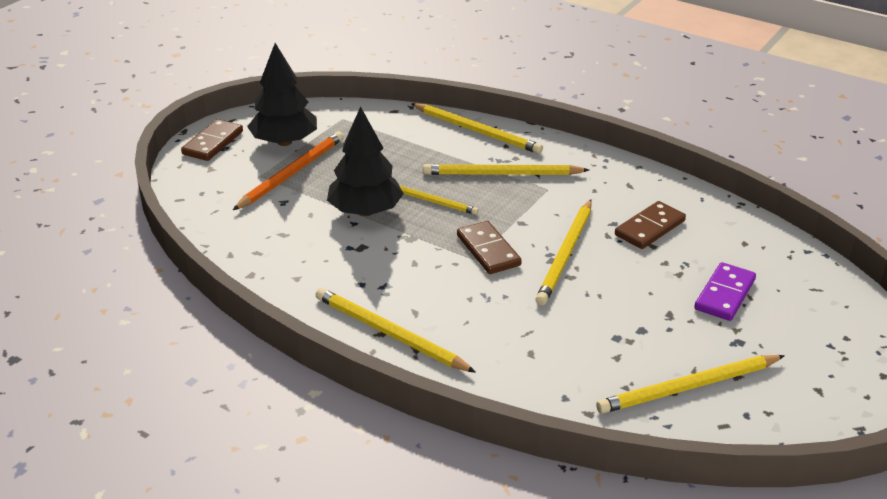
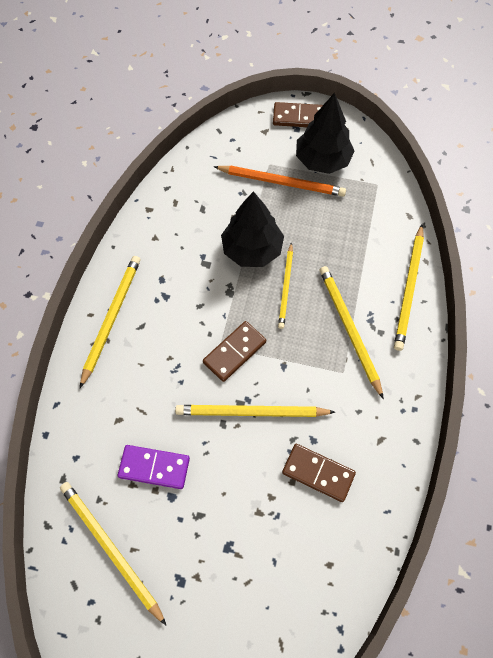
camera: 70 degrees right, 30 degrees up
(725, 294) = (242, 559): purple domino -> purple domino (154, 467)

